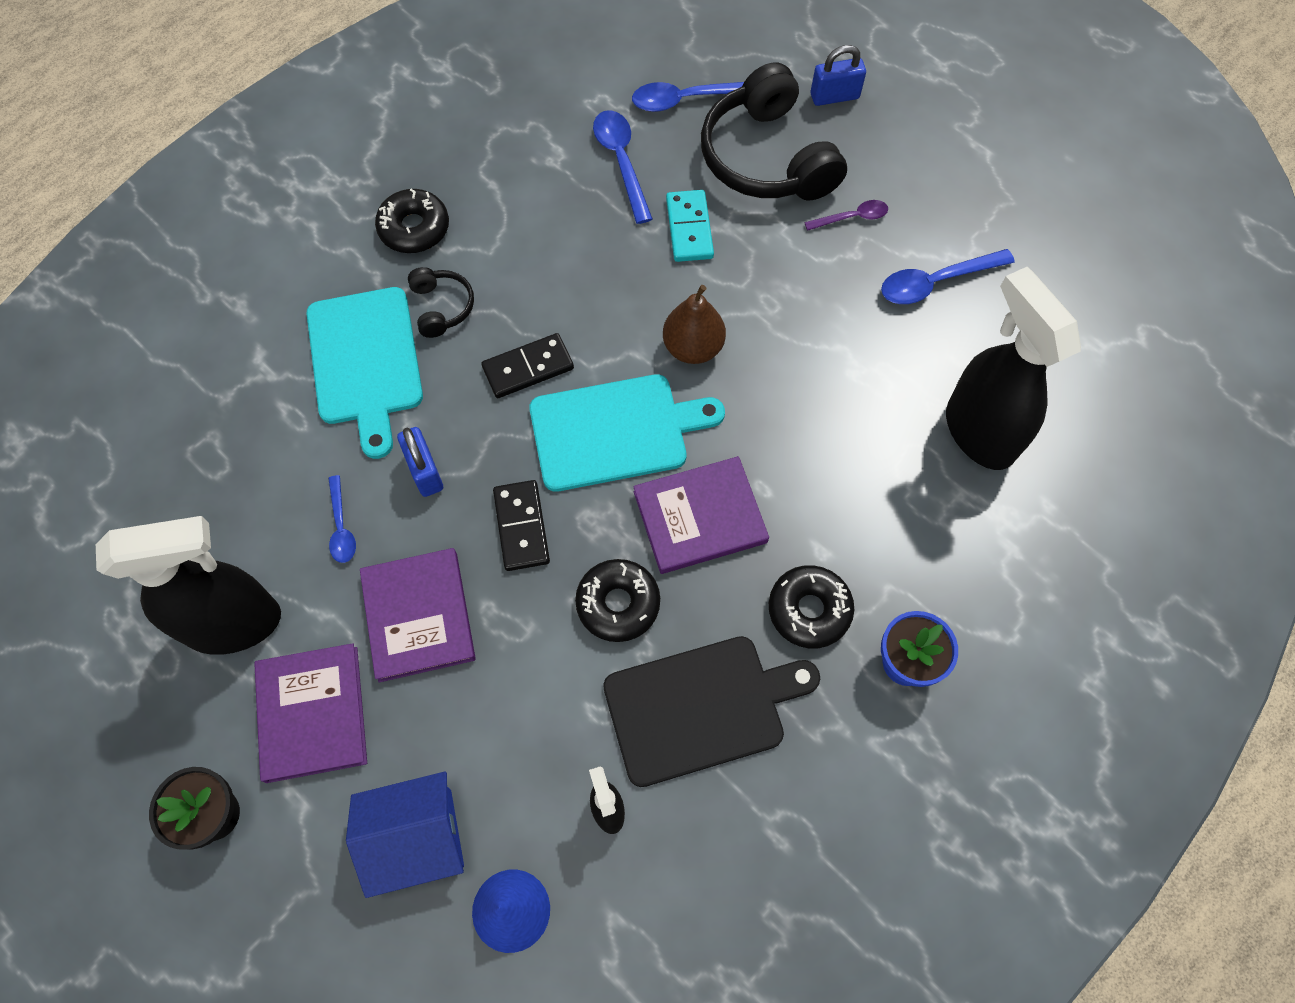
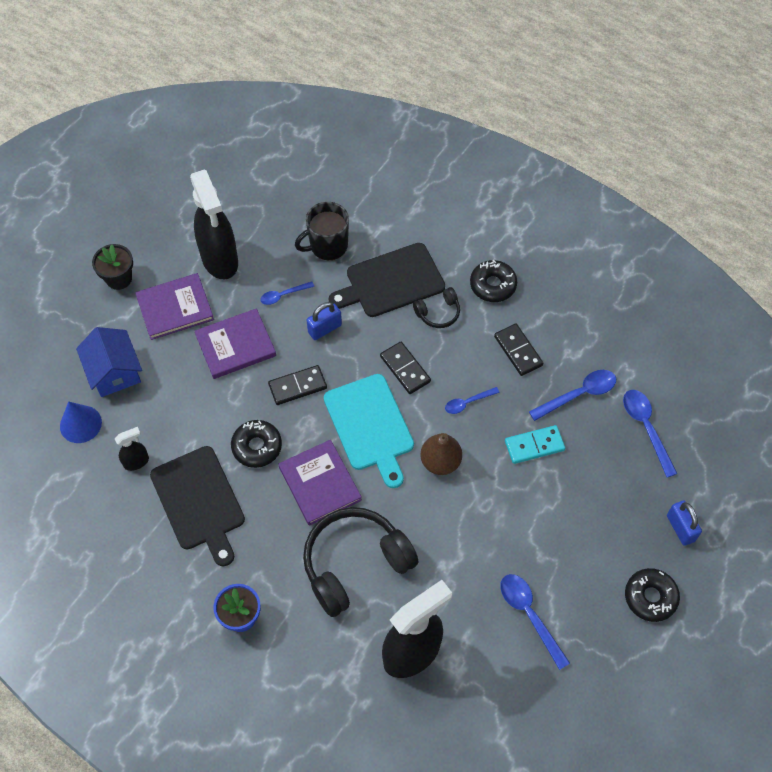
camera: 80 degrees right, 5 degrees down
(265, 444) = (327, 246): none -> black mug
(366, 362) = (391, 282): turquoise cutting board -> black cutting board
(534, 218) = (518, 351): none -> black domino
(604, 296) = (468, 402): none -> blue spoon
(767, 158) = (609, 488): black headphones -> black headphones (355, 564)
(809, 610) = (267, 555): black donut -> black donut (650, 597)
(851, 218) = (571, 551): purple spoon -> none

